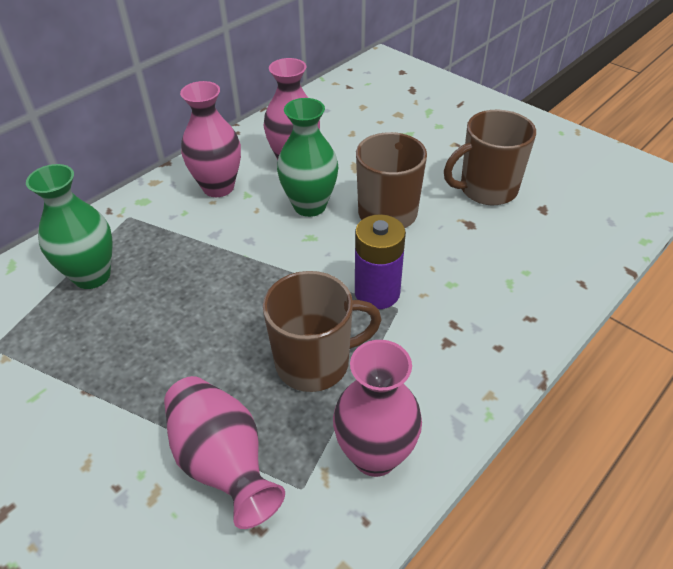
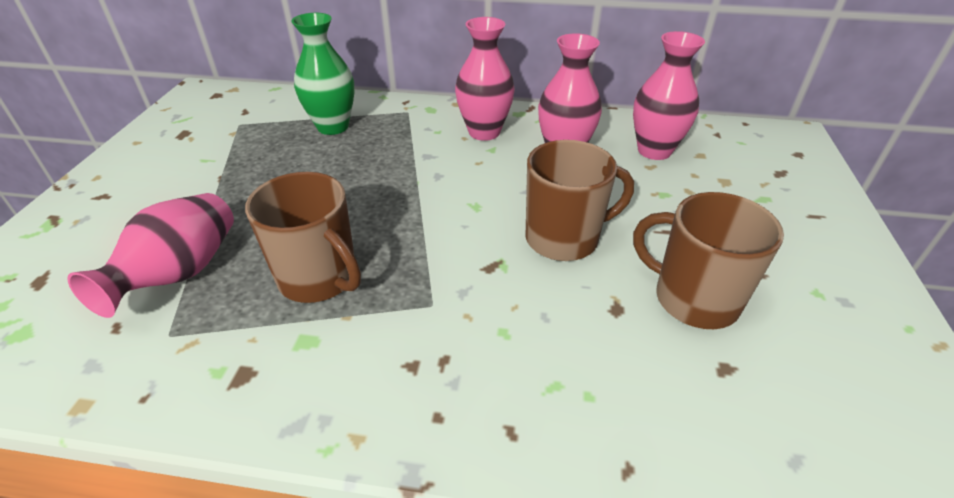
camera: 55 degrees right, 5 degrees down
(310, 206) = (516, 187): green vase -> none
(375, 455) = (225, 370): pink vase -> pink vase (654, 151)
(377, 292) = (440, 280): purple battery -> none

